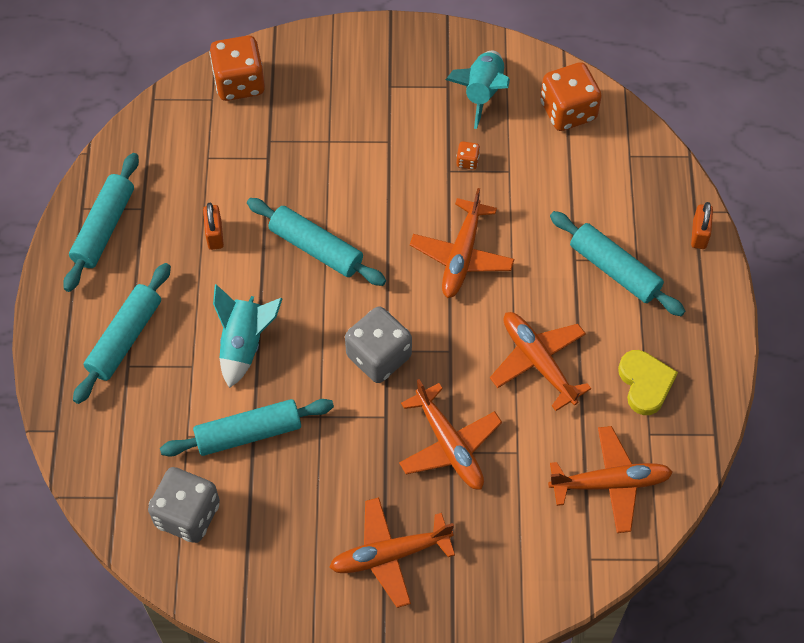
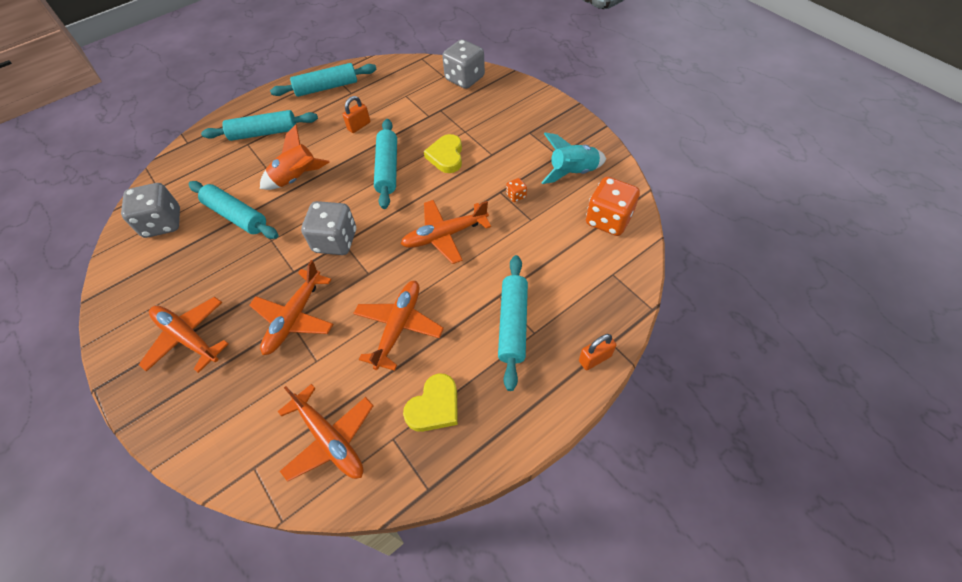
camera: 55 degrees right, 5 degrees down
(239, 83) = (464, 79): orange dice -> grey dice
(244, 343) = (297, 178): turquoise rocket -> orange rocket
(351, 183) = (446, 156): none -> yellow heart

